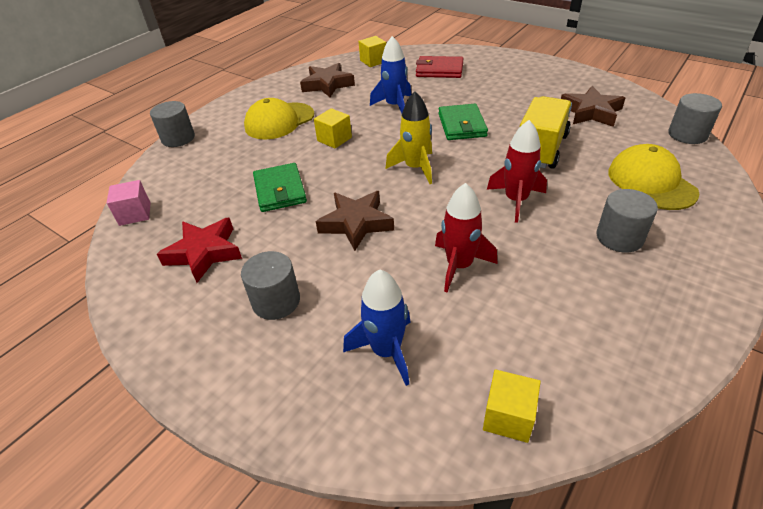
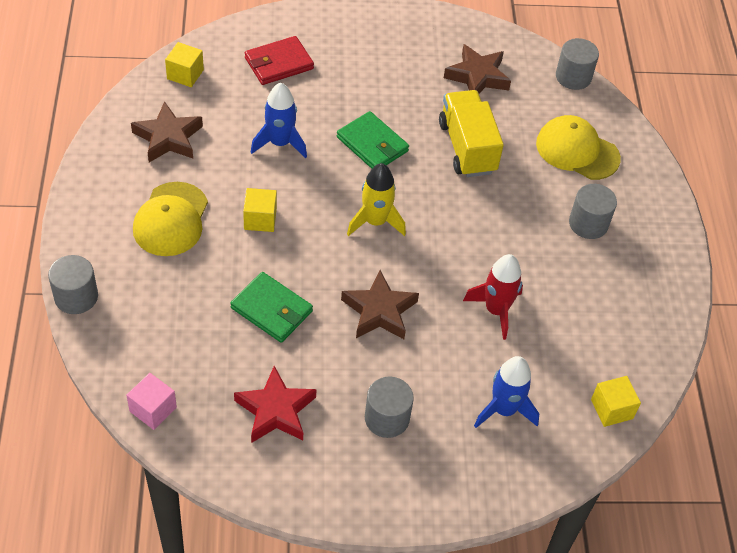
camera: 45 degrees left, 10 degrees up
(516, 200) = (489, 221): red rocket -> none

